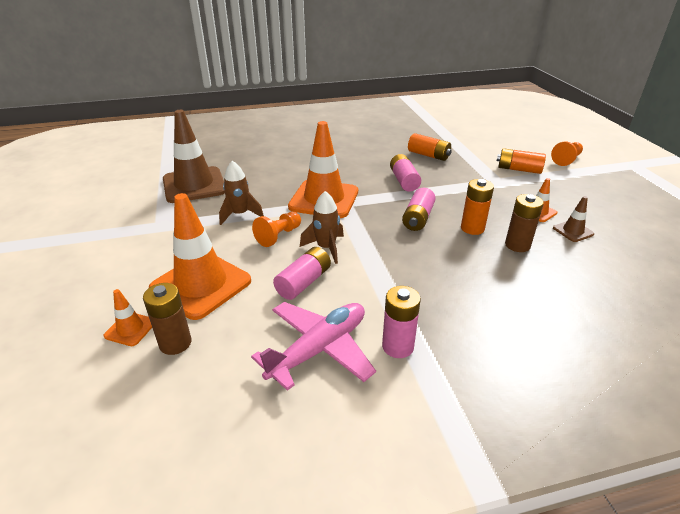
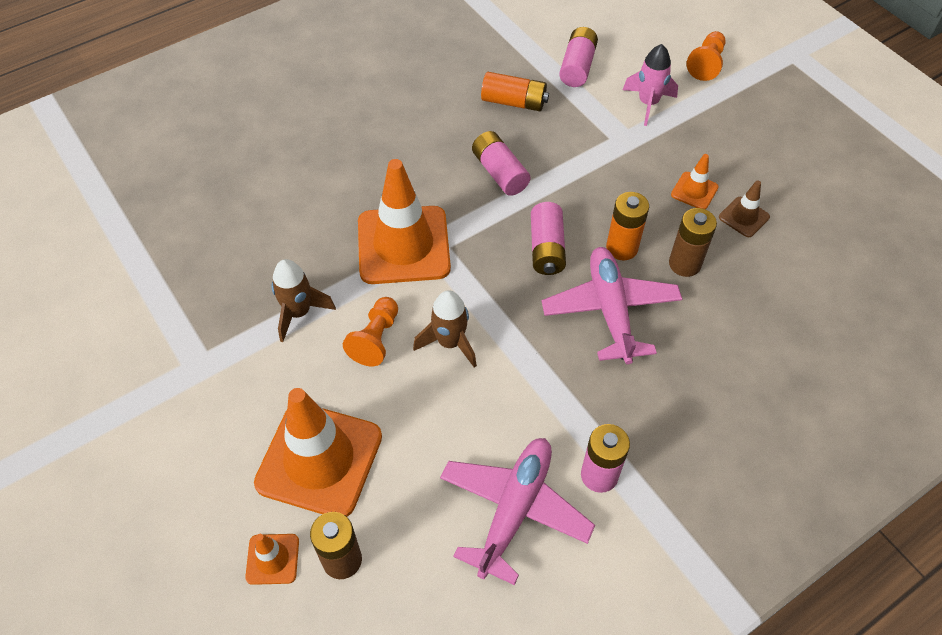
camera: 20 degrees left, 20 degrees up
(194, 185) = (192, 269): brown traffic cone -> none
(303, 282) = (448, 412): pink battery -> pink battery (577, 67)
(450, 257) = (610, 310): none -> pink plane
(518, 169) = (648, 103): orange battery -> pink rocket

